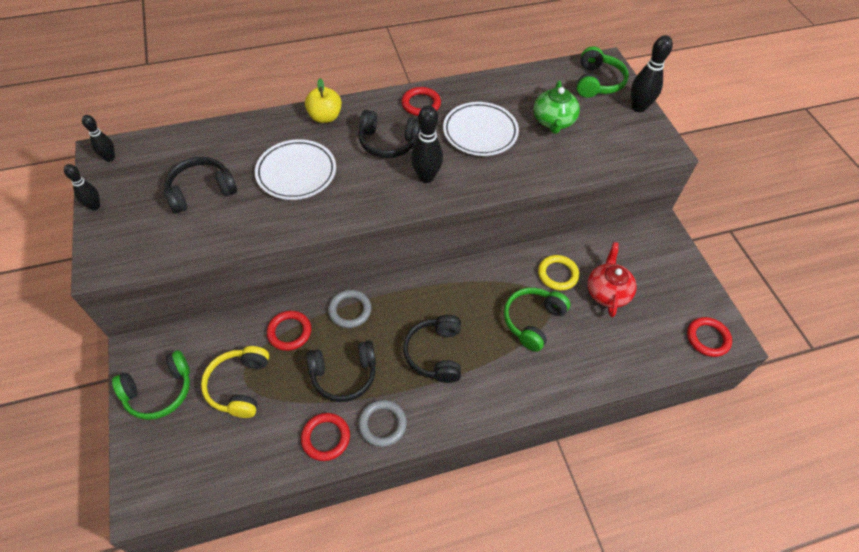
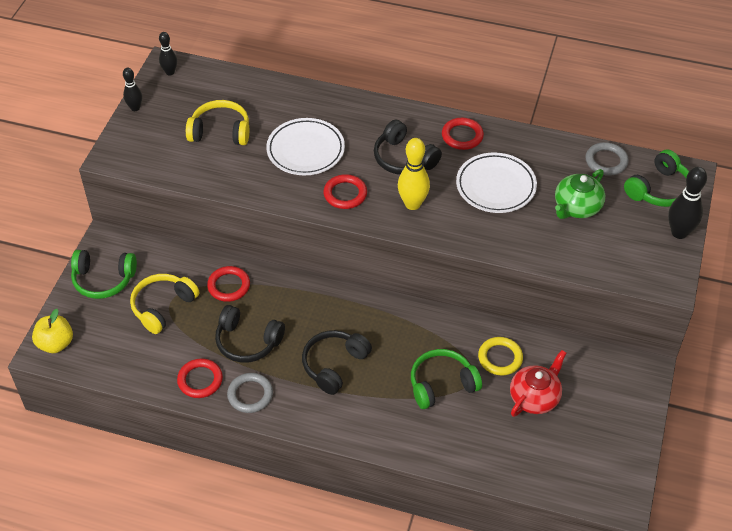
camera: 35 degrees right, 5 degrees down
(201, 191) = (220, 132): black headphones -> yellow headphones
(325, 117) = (366, 111): yellow apple -> yellow apple (56, 344)
(350, 310) = (289, 294): grey ring -> grey ring (606, 161)
(426, 177) = (412, 204): black bowling pin -> yellow bowling pin
(707, 338) = (598, 487): red ring -> red ring (345, 194)

